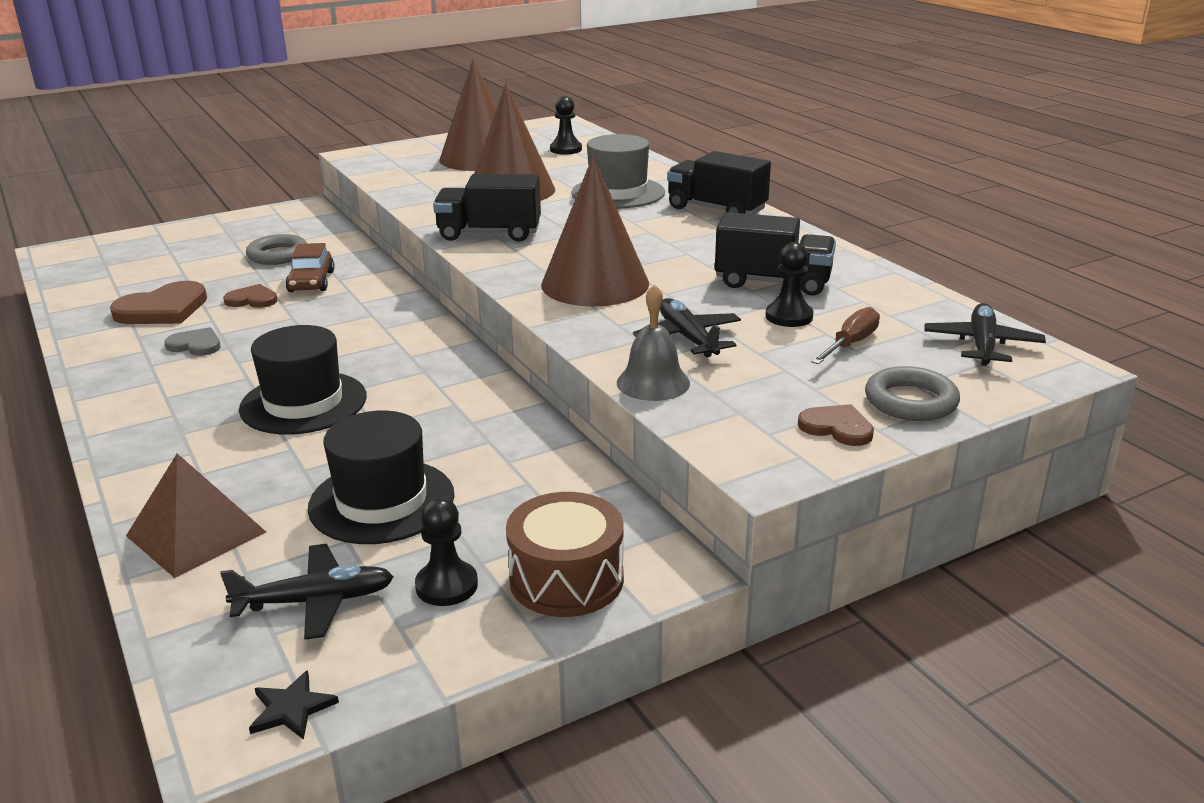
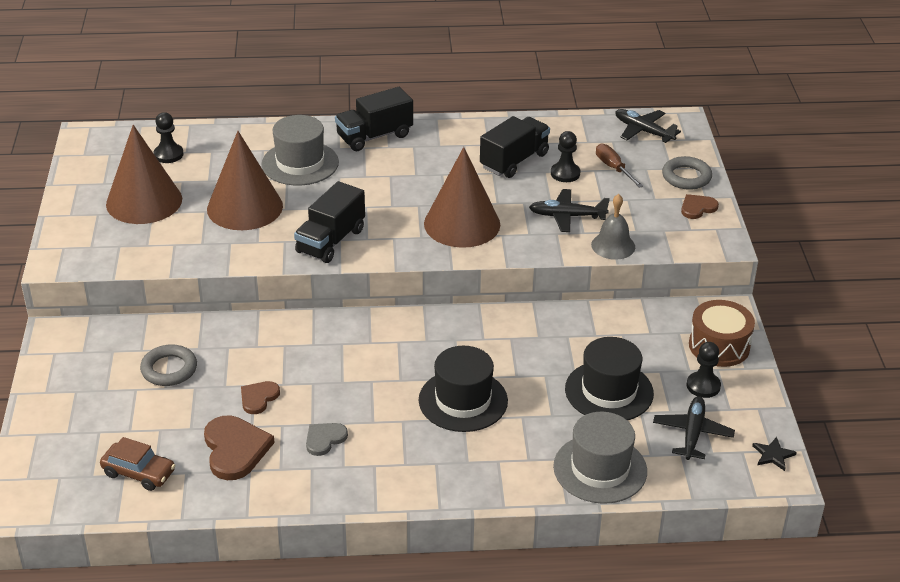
camera: 65 degrees left, 10 degrees up
(196, 533) = (600, 469): brown pyramid -> grey hat
(311, 282) = (248, 361): brown car -> brown car (139, 473)

